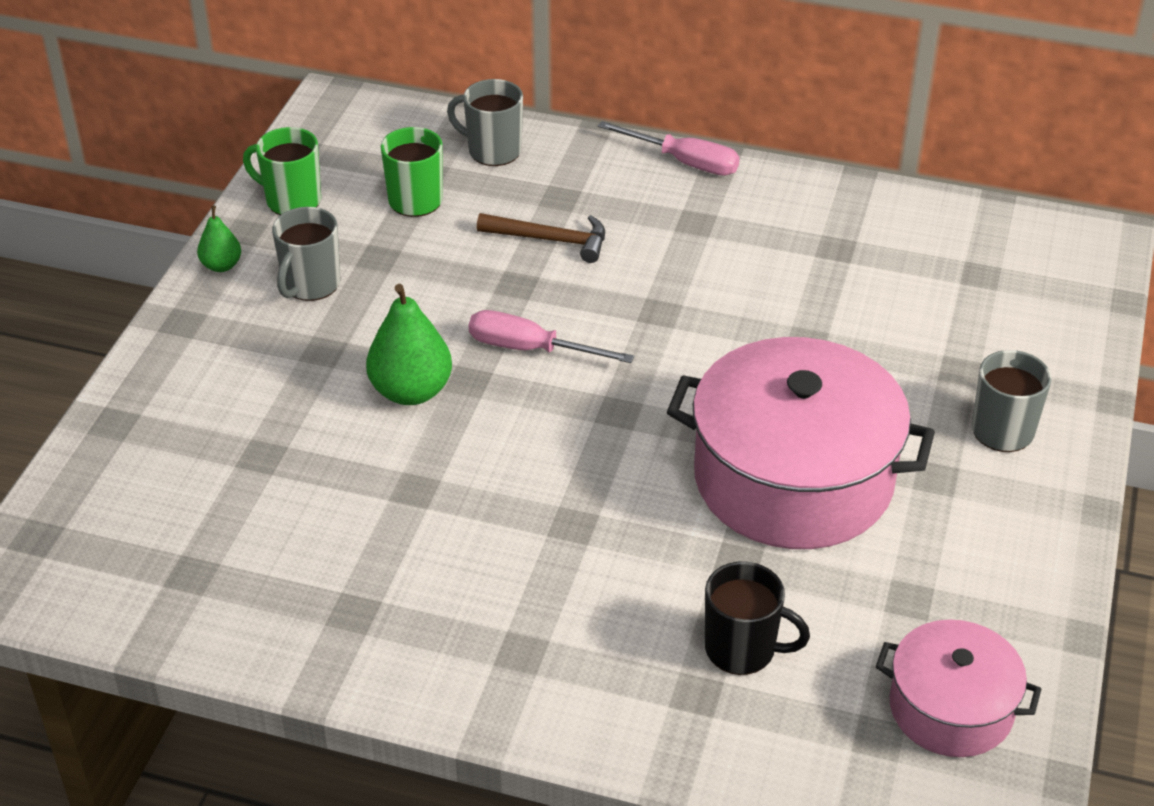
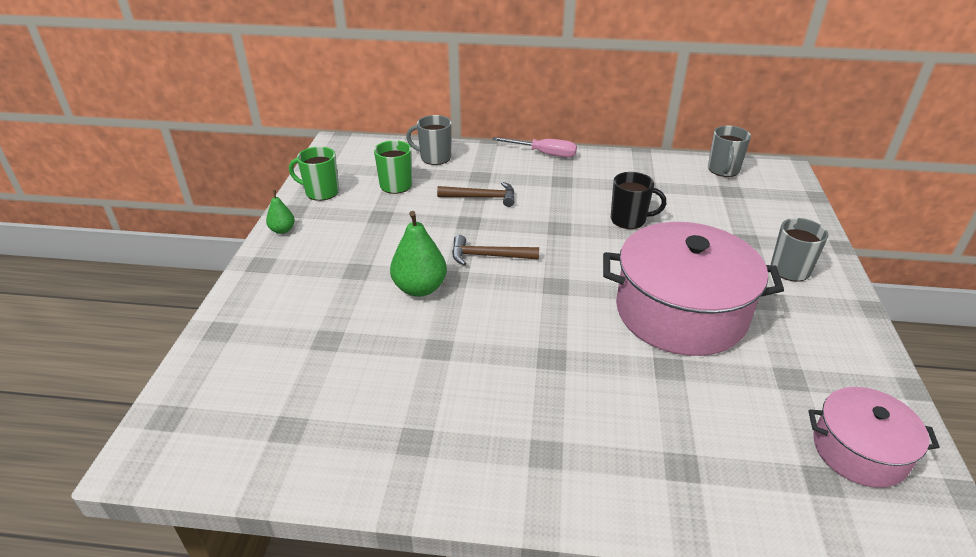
camera: 10 degrees left, 5 degrees down
(310, 285) = (341, 235): grey mug -> grey mug (723, 170)
(530, 349) = (488, 256): pink screwdriver -> brown hammer
(742, 649) = (699, 429): black mug -> black mug (629, 220)

